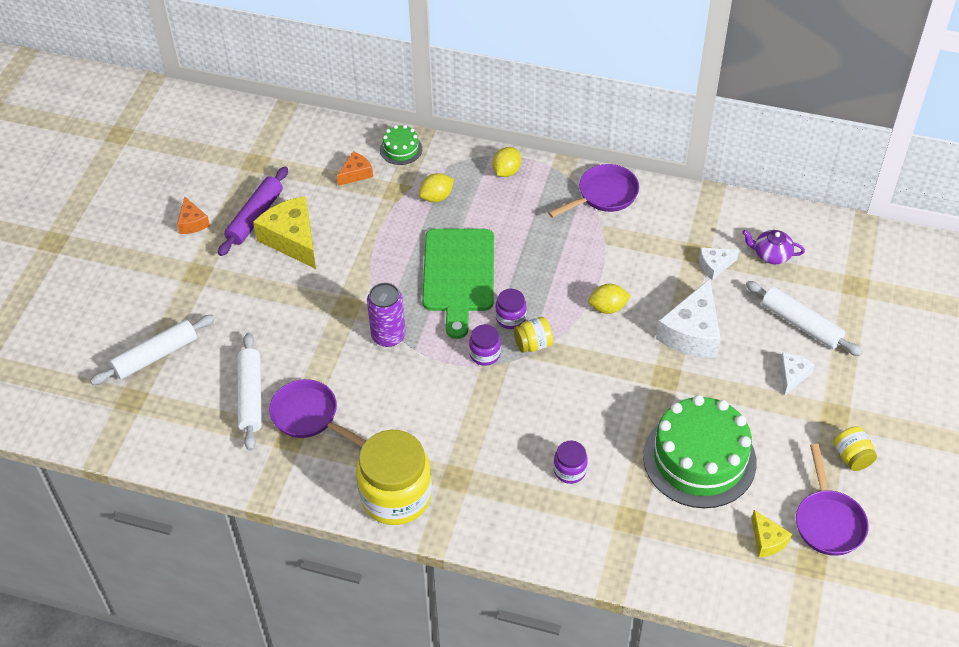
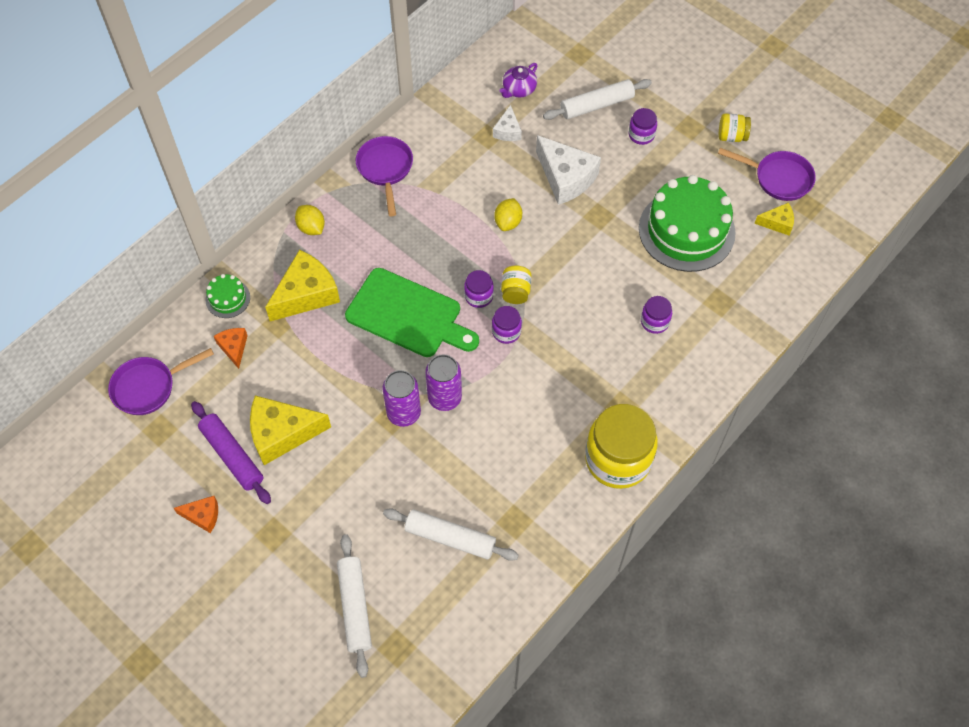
camera: 65 degrees left, 10 degrees up
(309, 416) = (499, 496): purple pan -> purple pan (149, 387)
(356, 313) = (403, 413): none -> purple can
(436, 197) = (306, 294): yellow lemon -> yellow cheese
(792, 375) = (641, 135): white cheese -> purple jar

